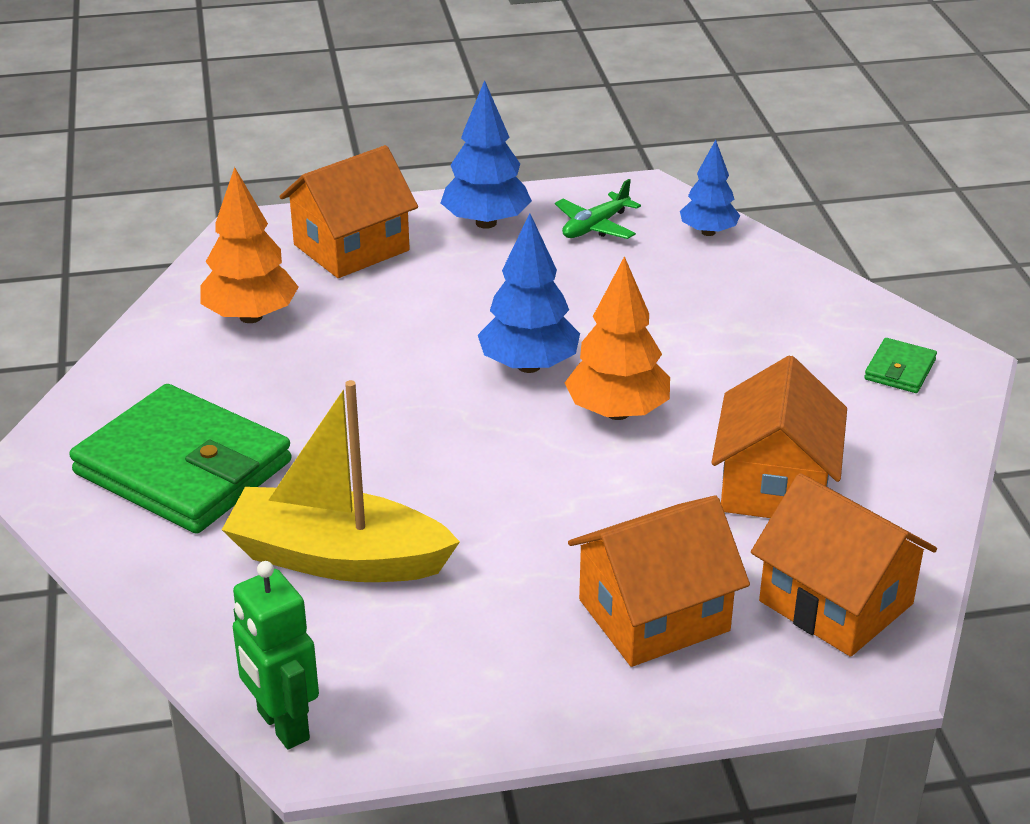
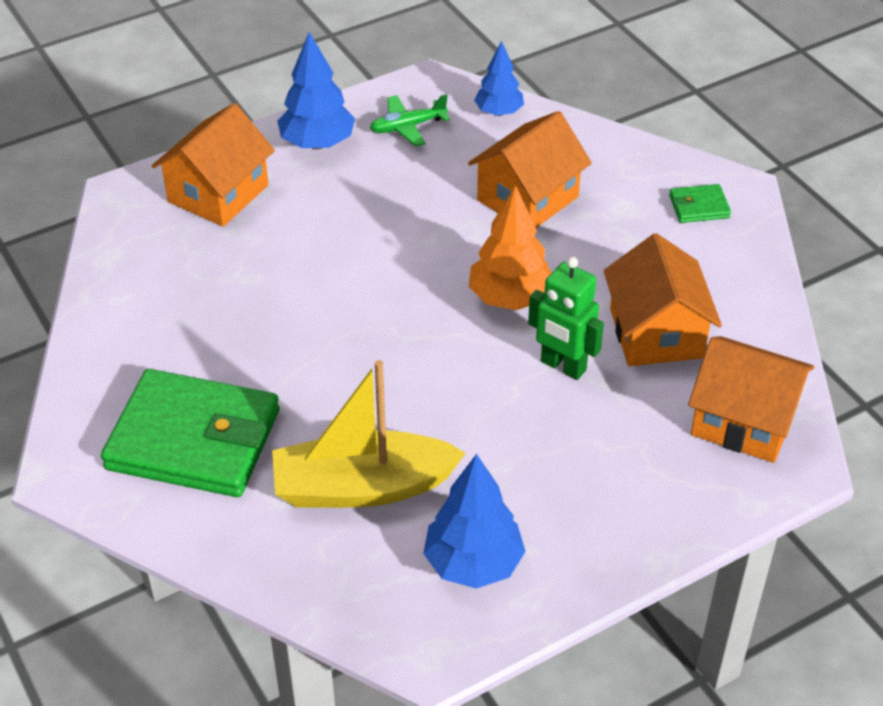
camera: 20 degrees left, 10 degrees up
(250, 317) = (170, 282): orange tree -> none
(282, 725) = (398, 643): green robot -> green robot (563, 366)
(528, 366) = (421, 272): blue tree -> blue tree (473, 564)
(595, 226) = (407, 127): green plane -> green plane turned 45 degrees clockwise
(654, 615) = (622, 468): orange house -> orange house (528, 198)
(900, 370) = (699, 207): green wallet -> green wallet turned 75 degrees clockwise

